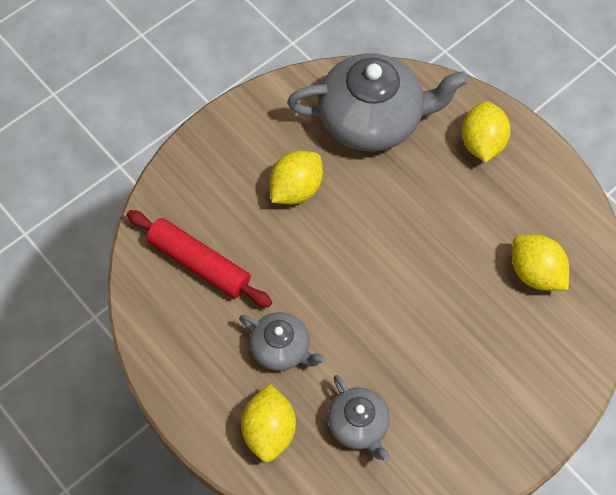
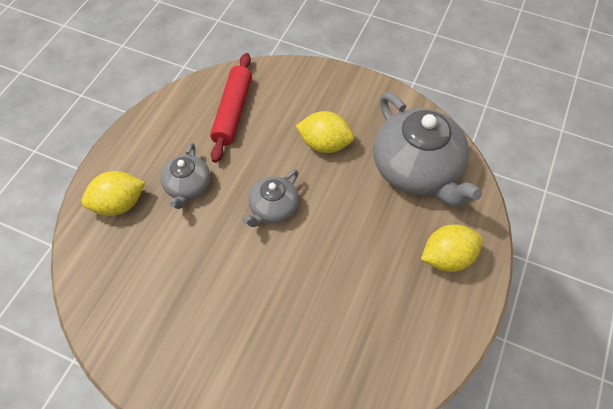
camera: 65 degrees right, 5 degrees down
(358, 425) = (144, 261): grey teapot -> grey teapot (273, 208)
(535, 273) = (343, 348): yellow lemon -> none

